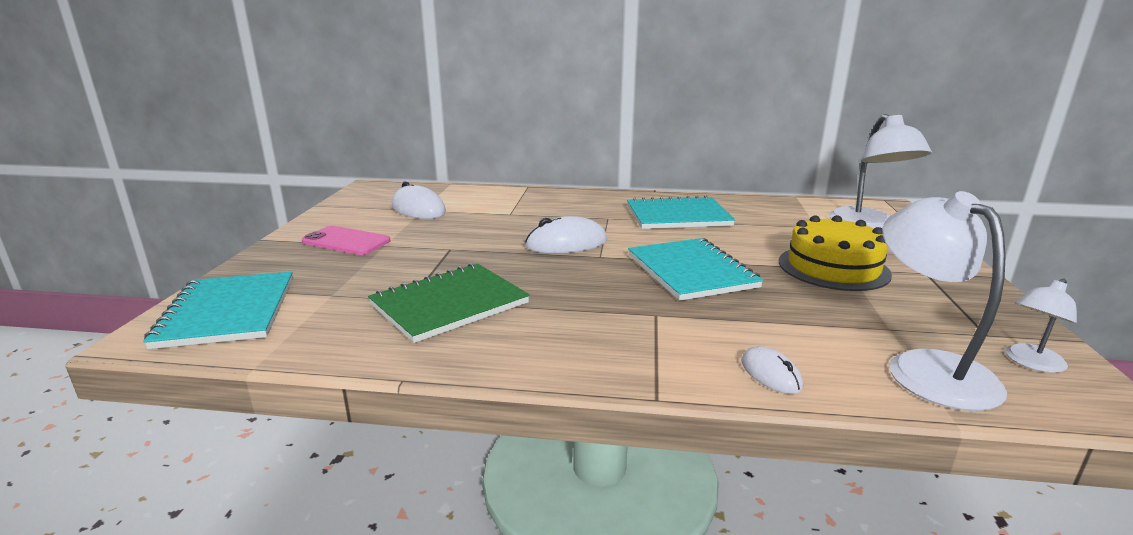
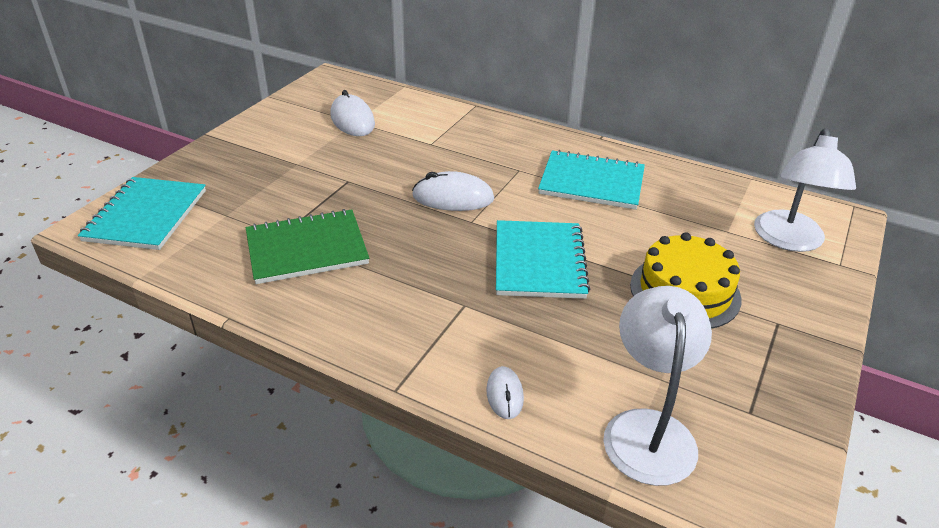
camera: 20 degrees right, 15 degrees up
(346, 241) = (269, 152): pink phone -> none
(1030, 363) = (754, 454): white lamp -> none

